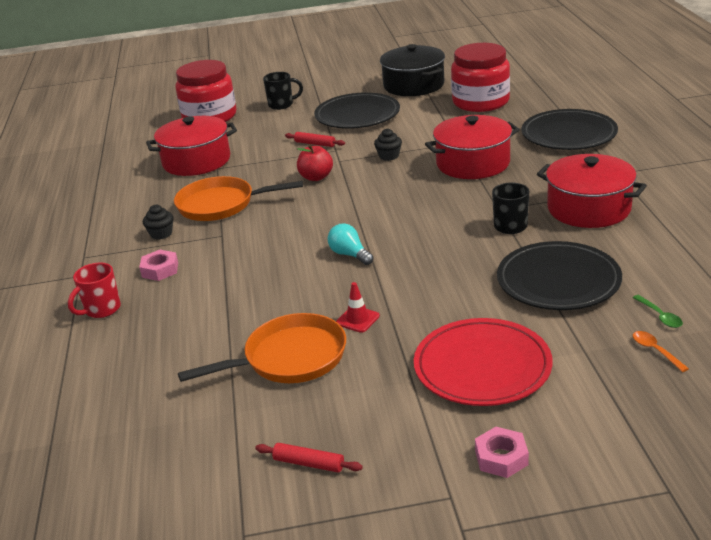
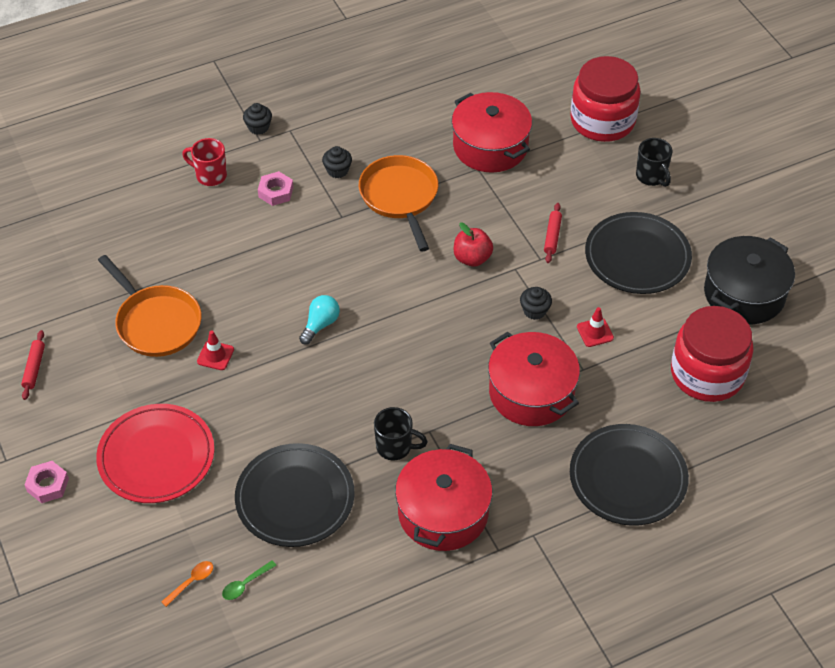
camera: 70 degrees right, 20 degrees up
(61, 275) = (258, 127): none -> black cupcake
(423, 135) = (595, 332): none -> red traffic cone

